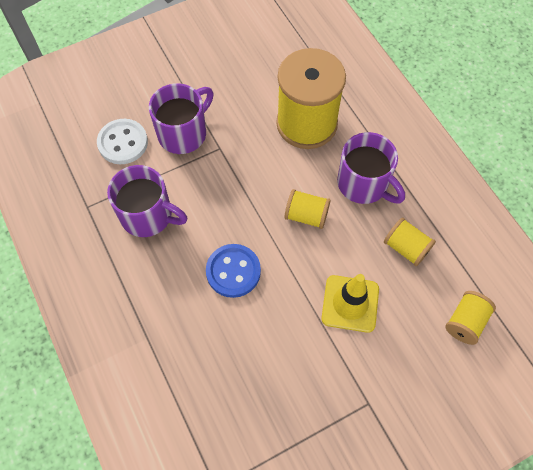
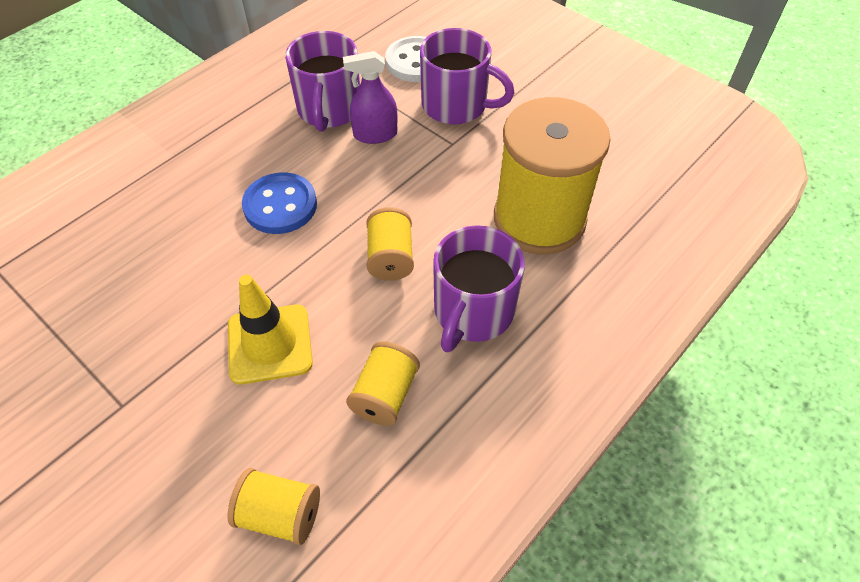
camera: 70 degrees right, 10 degrees down
(189, 192) = (375, 134): none -> purple spray bottle

